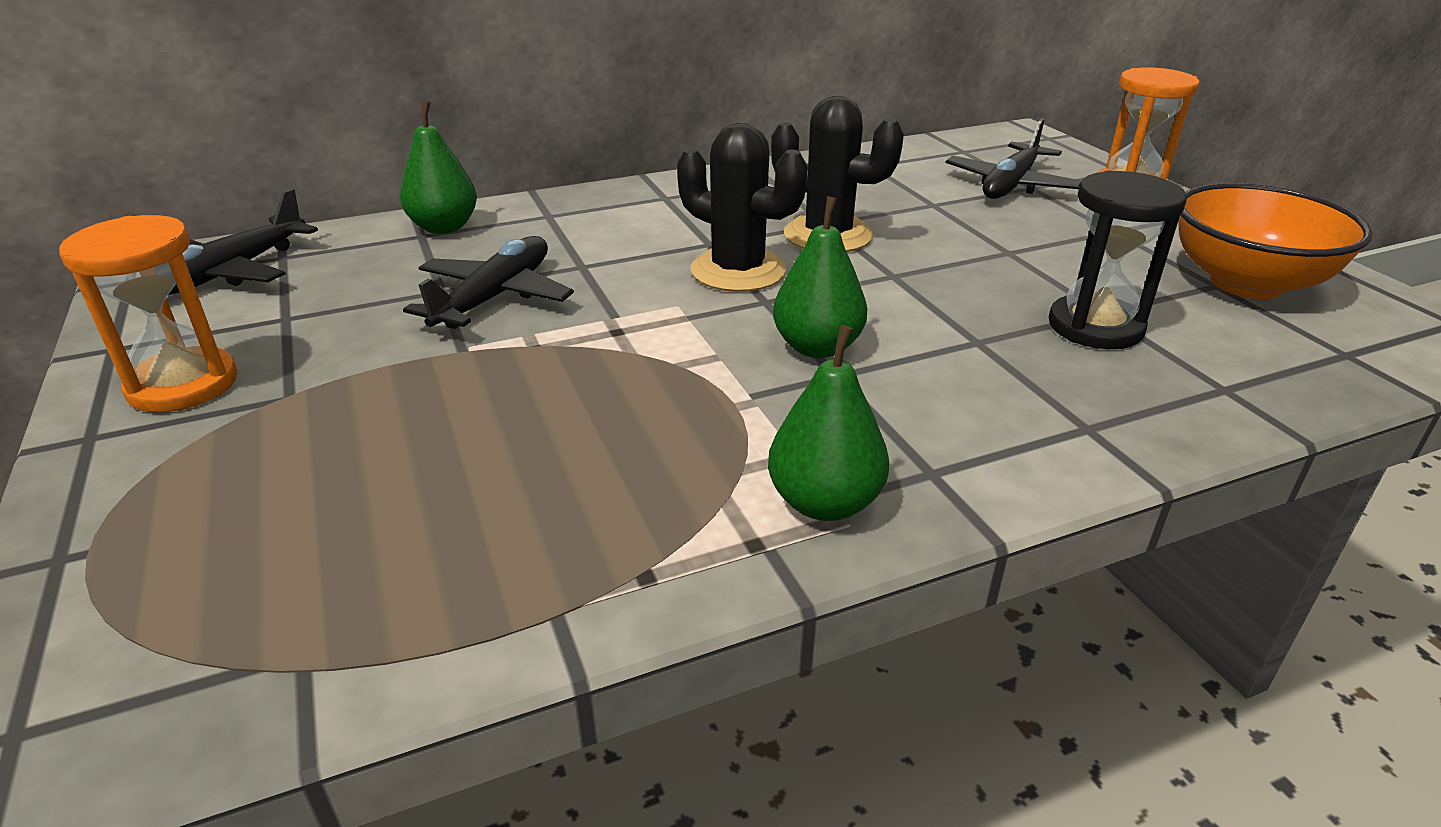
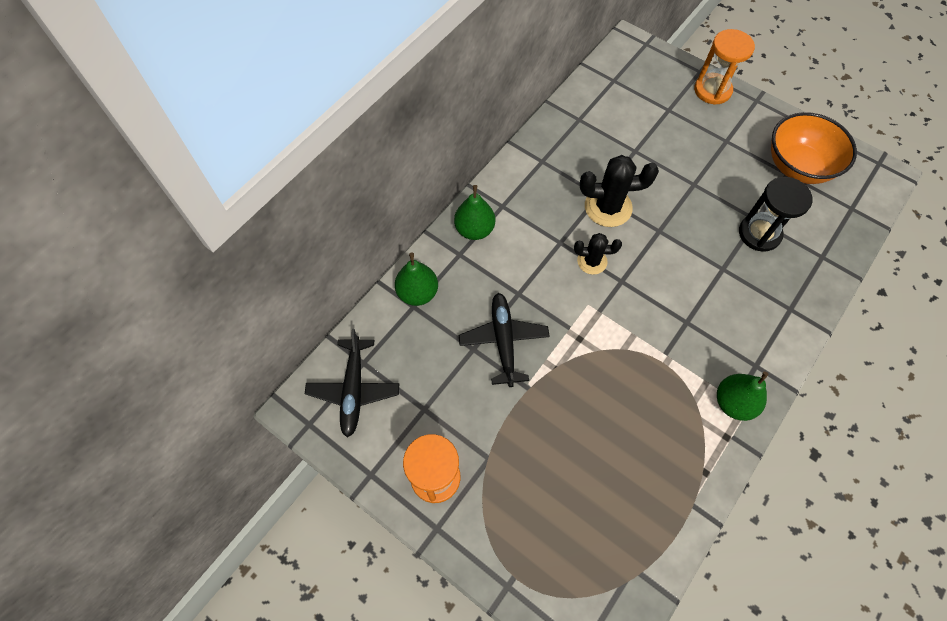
camera: 30 degrees left, 30 degrees up
(738, 271) = (592, 261): black cactus -> black cactus, size x0.60
(817, 347) = (667, 306): green pear -> green pear (474, 229)
(1011, 185) = (658, 112): black plane -> none

